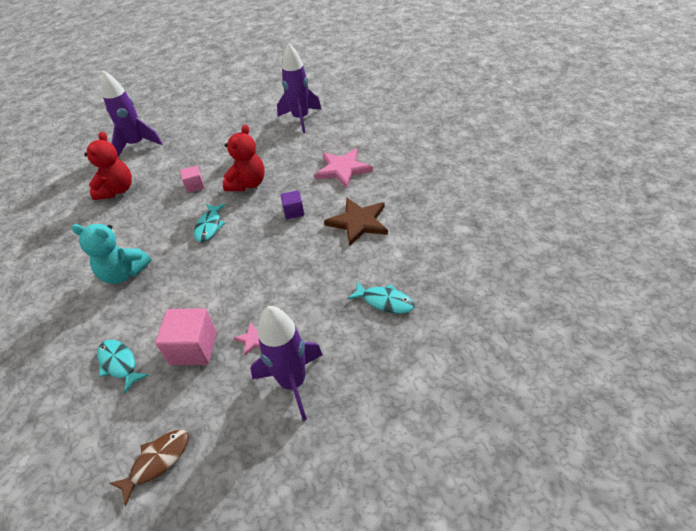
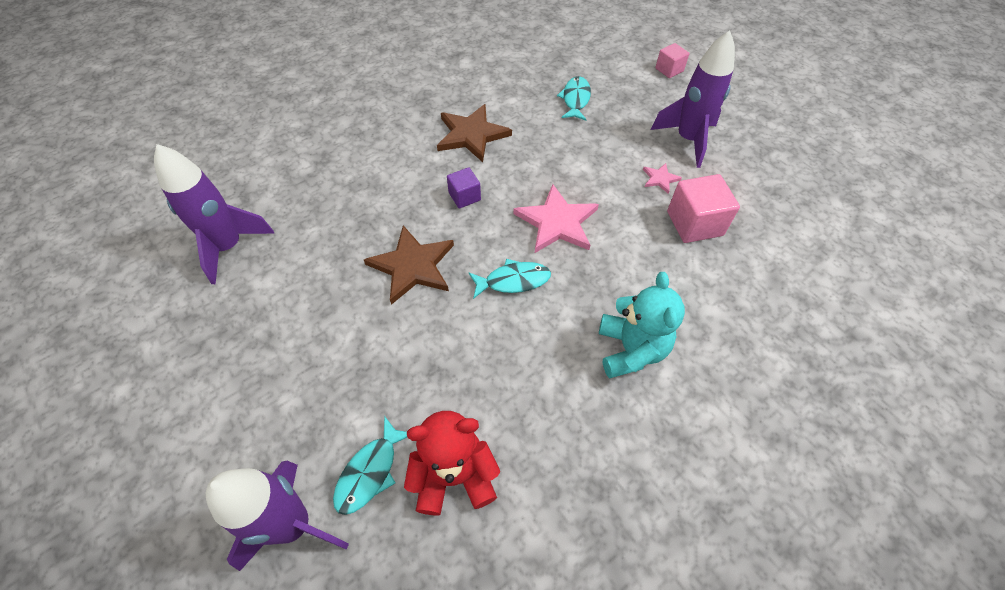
camera: 110 degrees left, 10 degrees up
(119, 364) = (748, 283): turquoise fish -> turquoise fish (370, 472)
(157, 461) = (807, 205): brown fish -> none
(195, 186) = (425, 339): pink cube -> pink cube (669, 70)
(248, 184) = (412, 266): red teddy bear -> brown star
(343, 169) = (370, 167): pink star -> pink star (557, 222)

